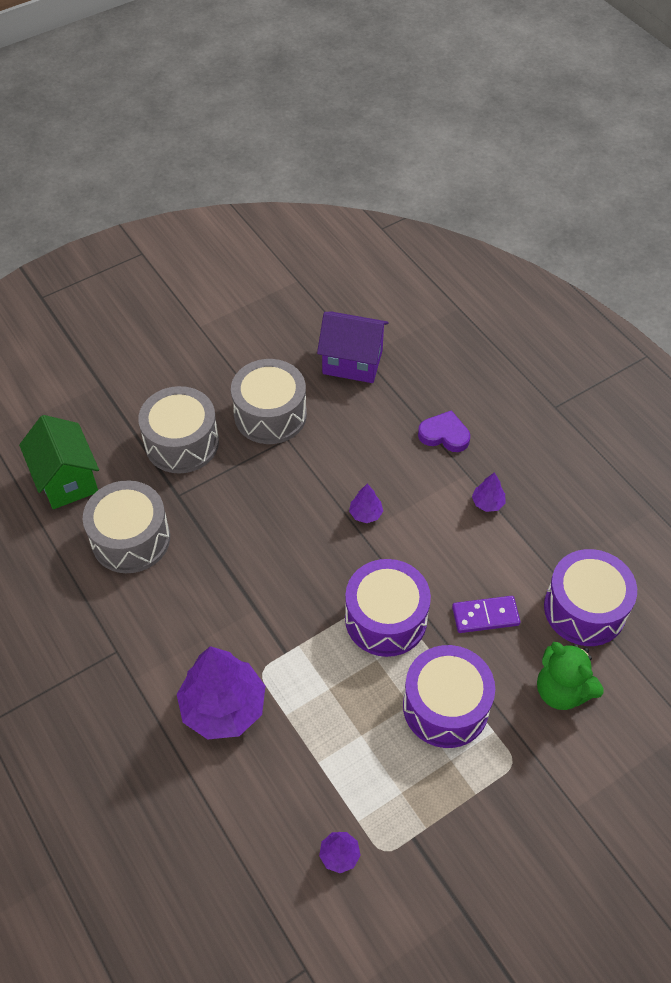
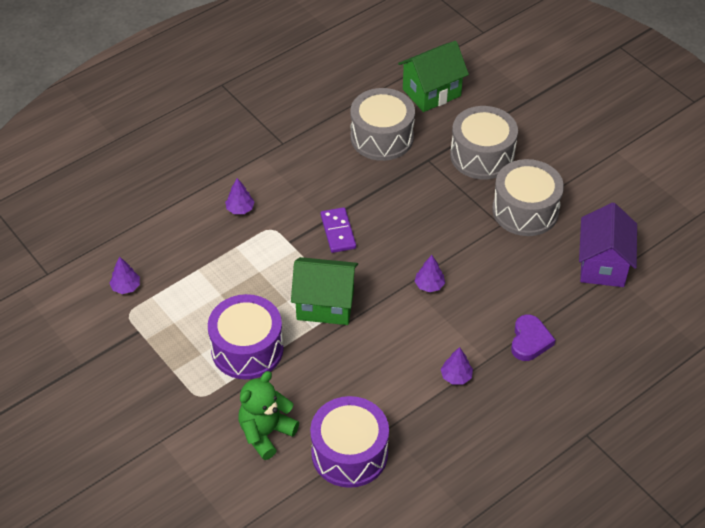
camera: 85 degrees right, 5 degrees down
(223, 707) = (240, 209): purple tree -> purple tree, size x0.43
(386, 619) = (325, 305): purple drum -> green house
(485, 616) = (334, 376): purple domino -> purple domino (338, 232)

